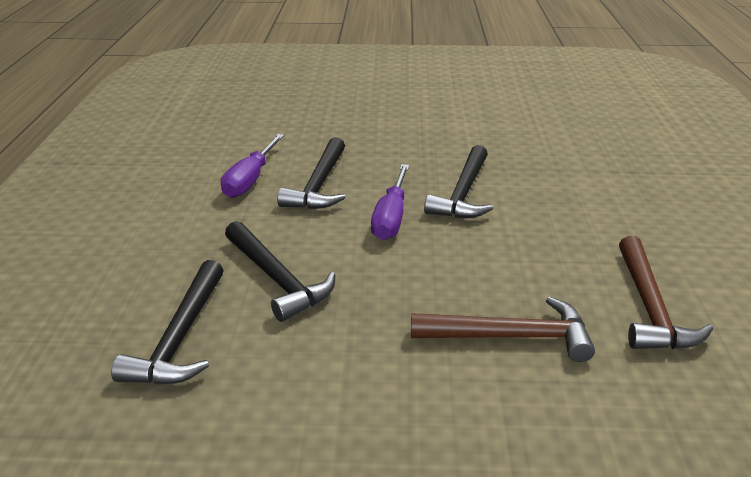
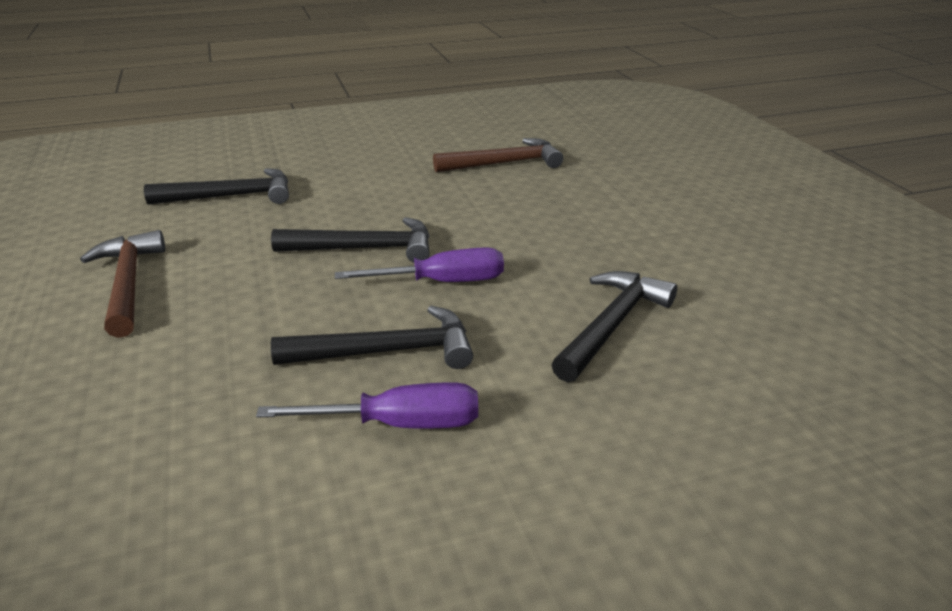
camera: 110 degrees left, 0 degrees up
(180, 338) = (753, 355): black hammer -> black hammer (231, 196)
(511, 337) = (584, 204): brown hammer -> brown hammer (129, 283)

